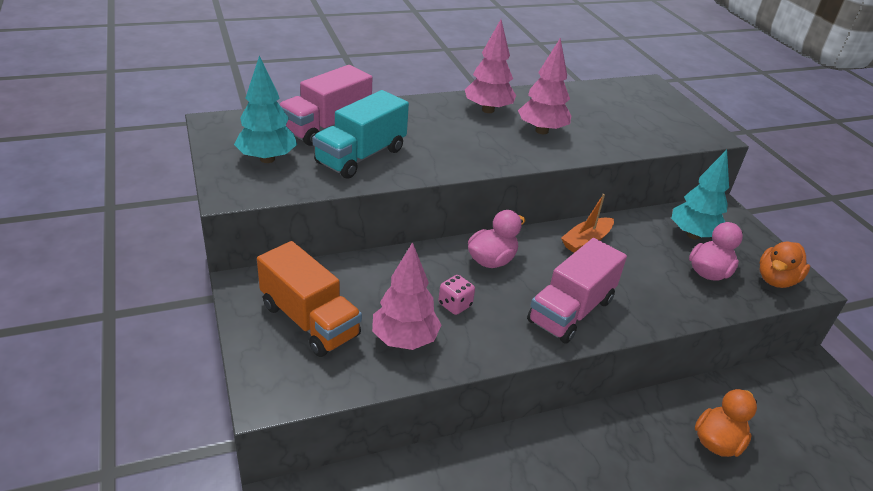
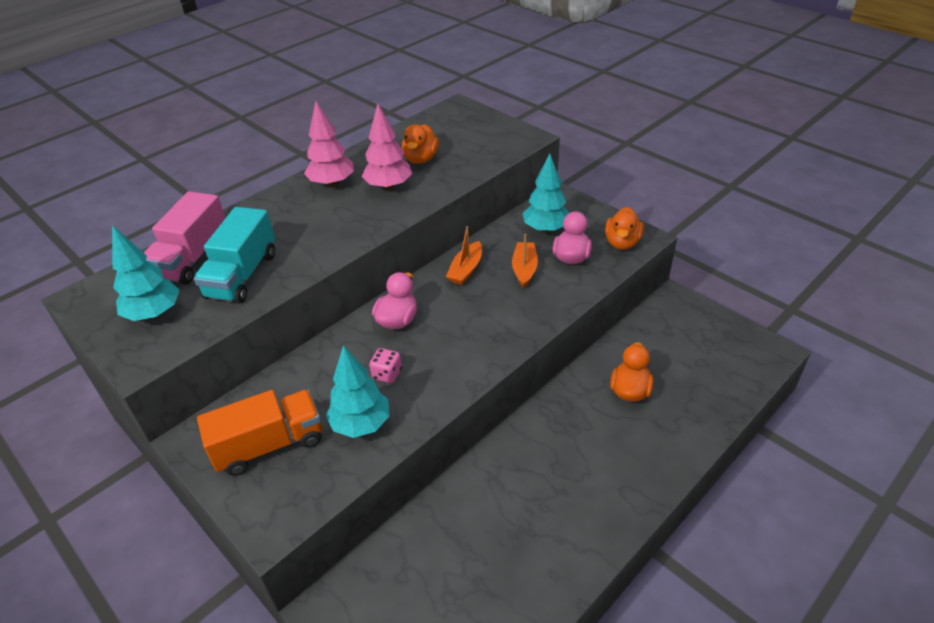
camera: 20 degrees left, 5 degrees up
(309, 320) = (269, 445): orange truck -> orange truck turned 45 degrees counterclockwise
(405, 339) = (361, 424): pink tree -> turquoise tree
(571, 310) = (482, 337): pink truck -> none
(587, 118) = (421, 159): none -> orange duck
(650, 264) = (524, 269): none -> orange boat

